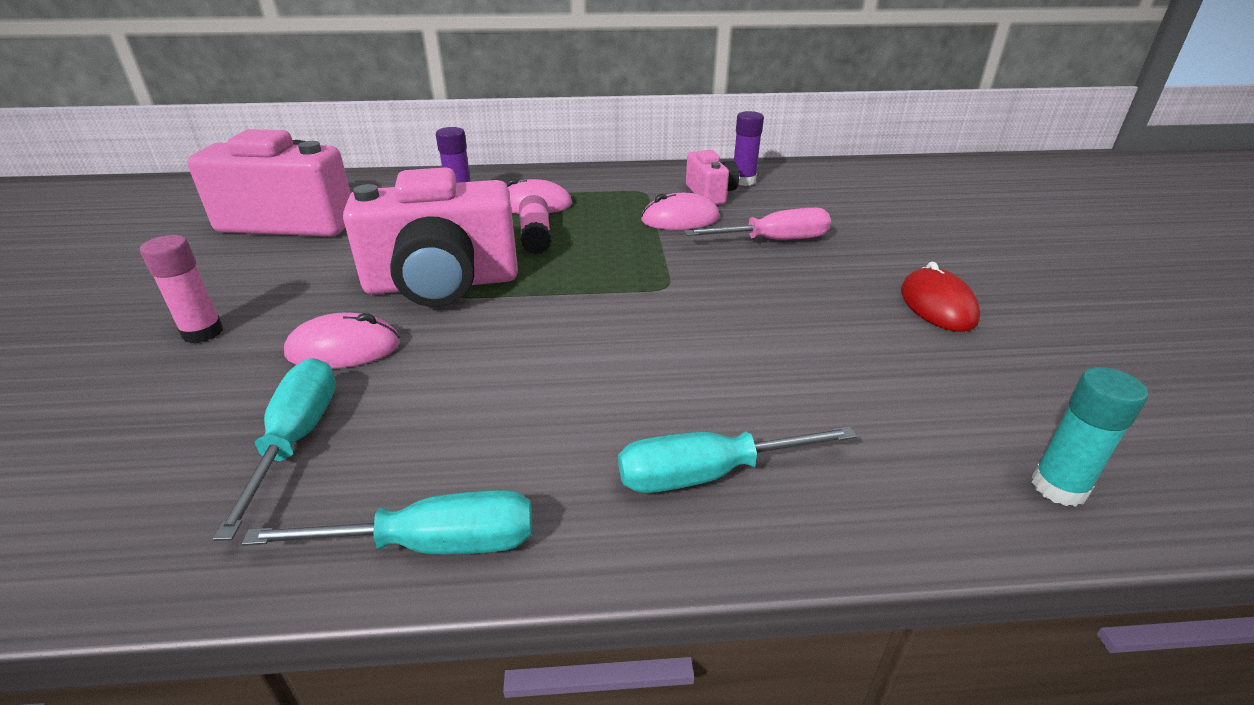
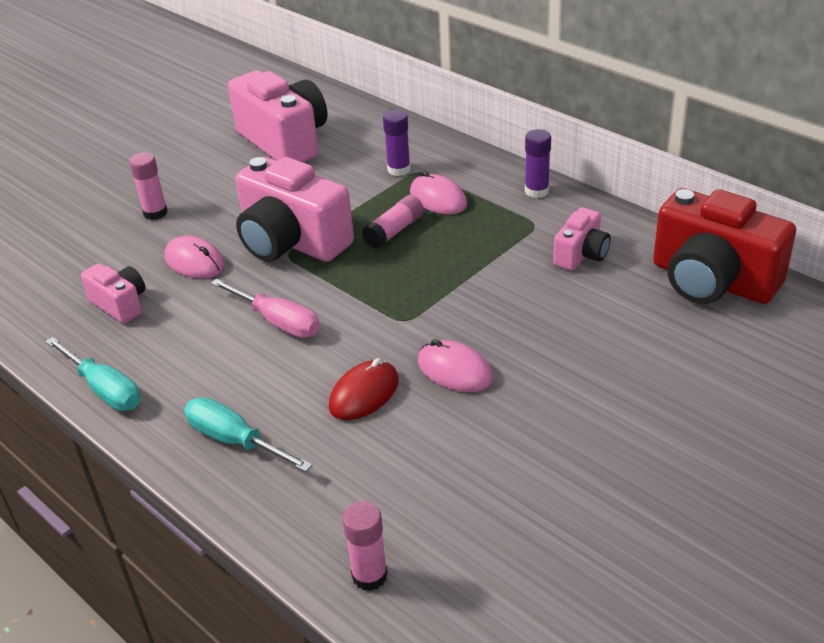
camera: 50 degrees right, 5 degrees up
(296, 440) = (120, 304): turquoise screwdriver -> pink camera
(680, 219) = (512, 268): pink mouse -> pink mouse (455, 370)
(743, 181) = (635, 255): purple glue stick -> purple glue stick (536, 191)
(773, 240) = (541, 326): pink screwdriver -> pink screwdriver (277, 321)
(813, 175) = (712, 281): none -> red camera
(937, 305) = (545, 448): red mouse -> red mouse (364, 394)
(1058, 487) = (369, 575): turquoise glue stick -> pink glue stick

